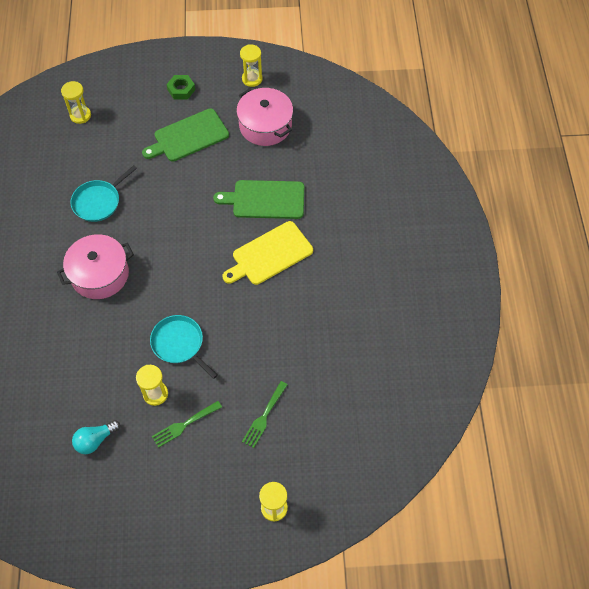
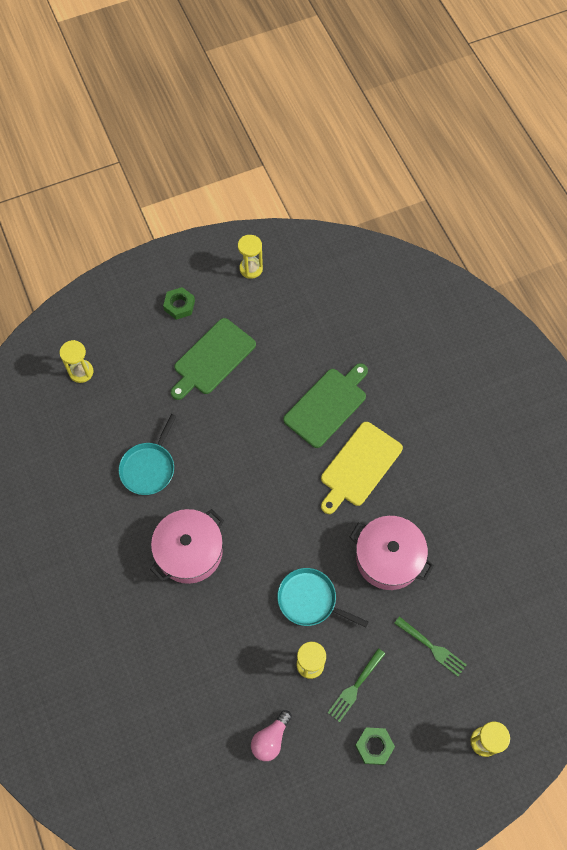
camera: 20 degrees left, 5 degrees up
(95, 440) = (270, 739): turquoise light bulb -> pink light bulb
(178, 477) = (374, 746): none -> green nut
(264, 416) = (432, 647): green fork -> green fork turned 60 degrees counterclockwise
(265, 125) = (289, 319): pink pot -> pink pot (388, 558)
(265, 200) = (327, 405): green cutting board -> green cutting board turned 150 degrees clockwise

